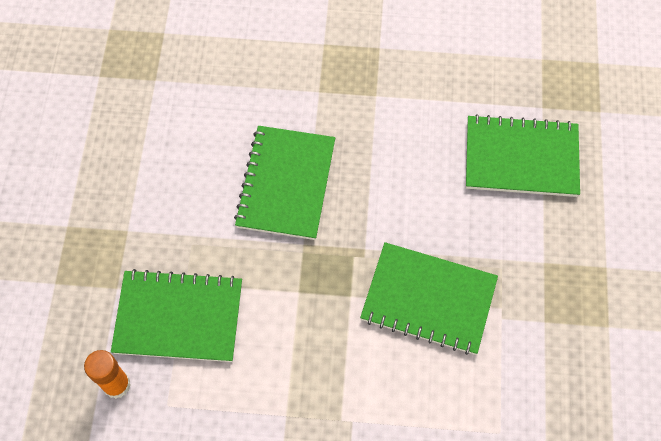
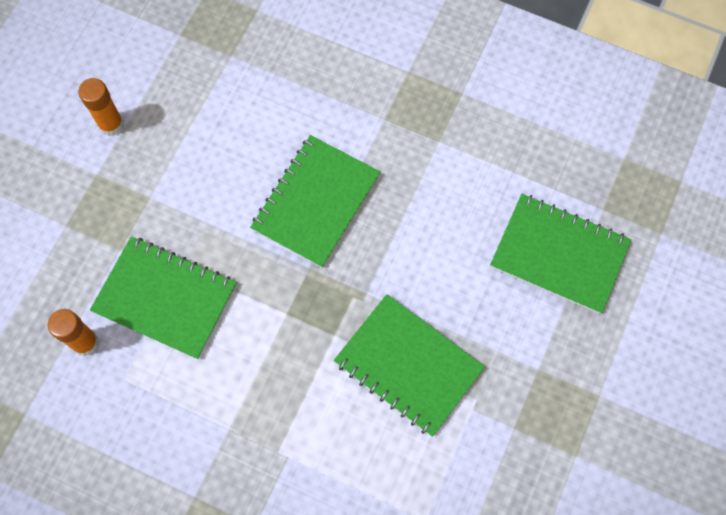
camera: 20 degrees right, 5 degrees up
(64, 177) = (111, 125): none -> orange glue stick

